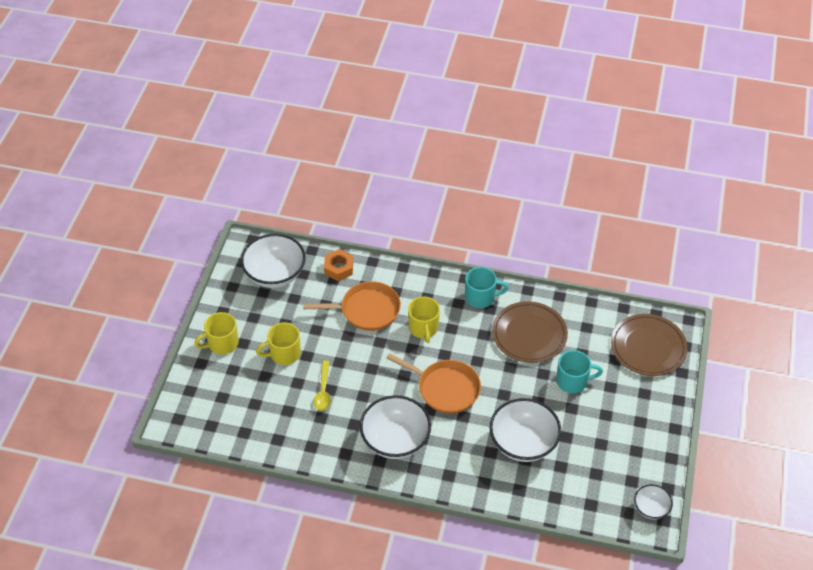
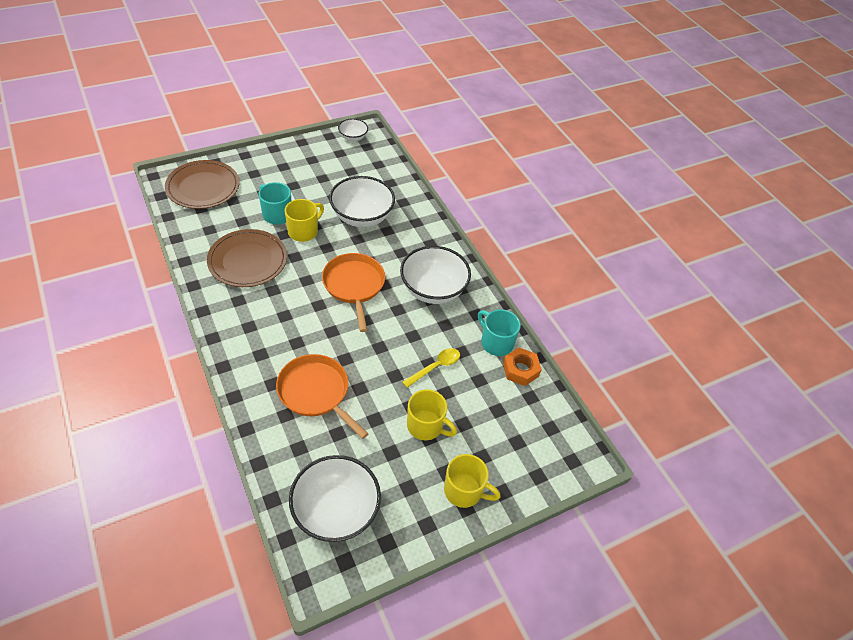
camera: 135 degrees left, 0 degrees up
(339, 268) = (279, 454): orange nut -> orange nut (520, 370)
(423, 328) = (301, 335): yellow mug -> yellow mug (304, 231)
(481, 297) = (229, 313): turquoise mug -> turquoise mug (496, 342)

